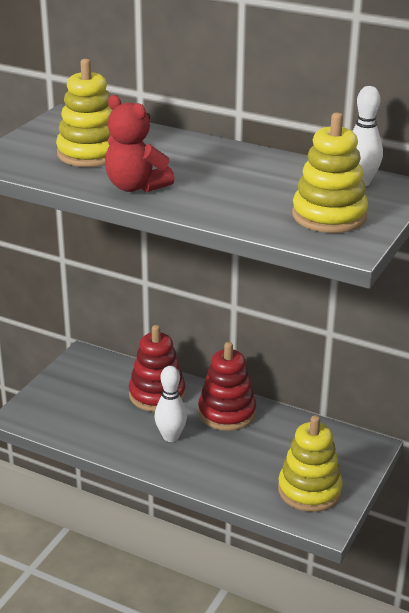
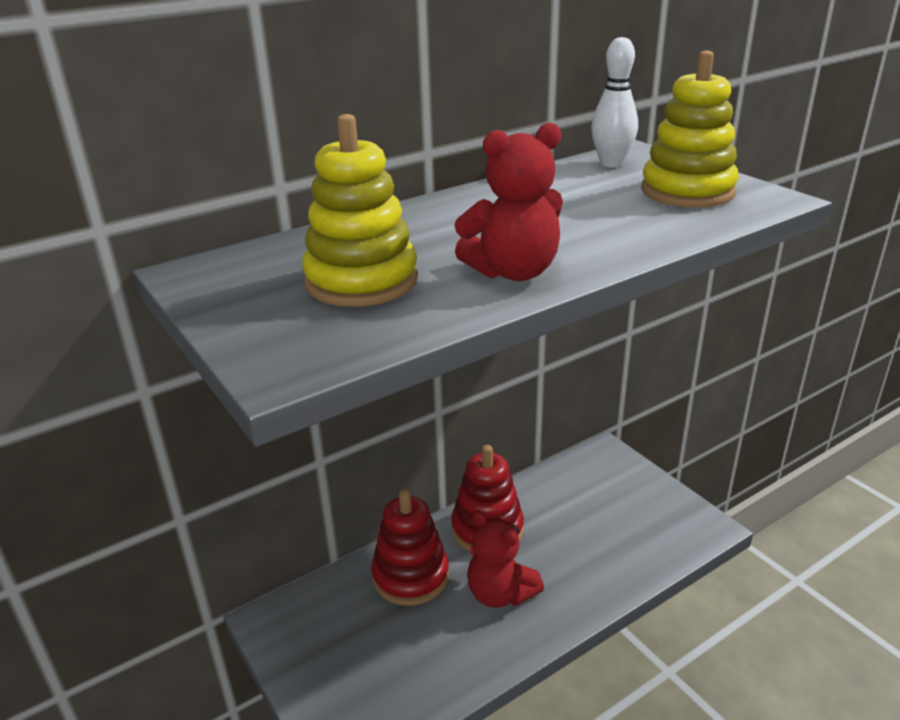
camera: 60 degrees left, 0 degrees up
(171, 437) = (500, 593): white bowling pin -> red teddy bear
(309, 490) = (652, 518): yellow stacking toy -> none

